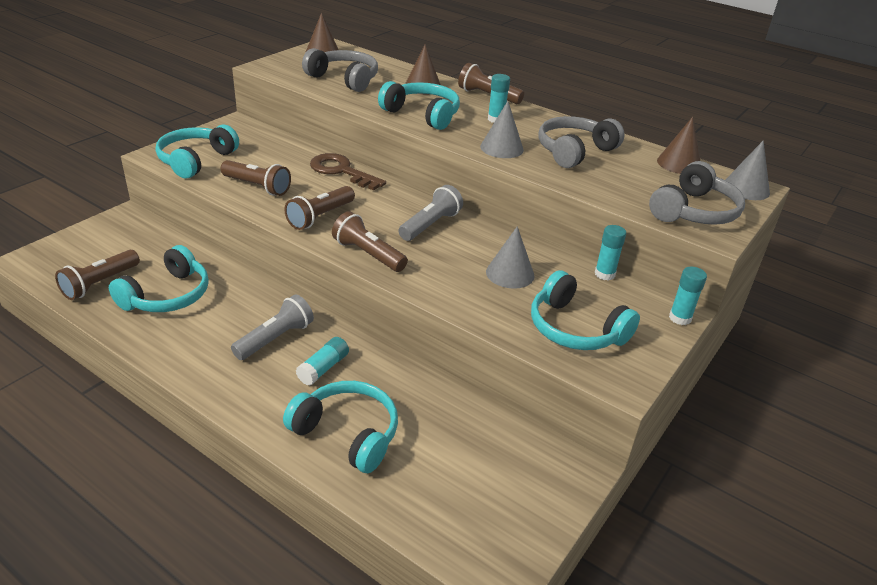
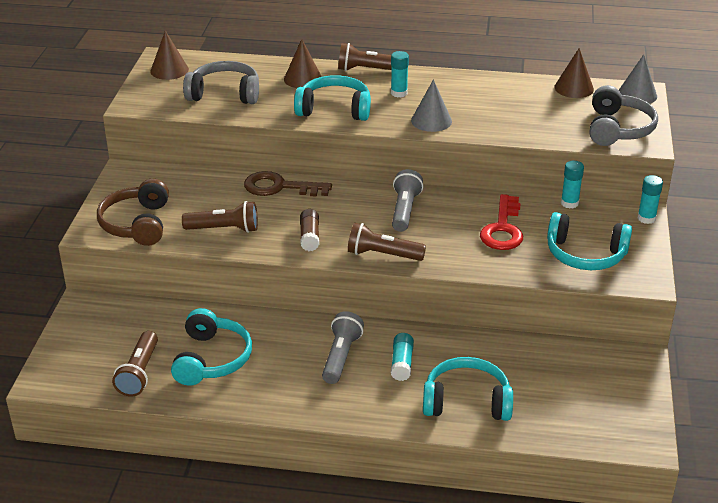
camera: 25 degrees left, 0 degrees up
(196, 160) = (137, 224): turquoise headphones -> brown headphones
(320, 217) = (309, 237): brown flashlight -> brown glue stick
(510, 273) = (503, 229): grey cone -> red key
(574, 151) = (488, 104): grey headphones -> none

